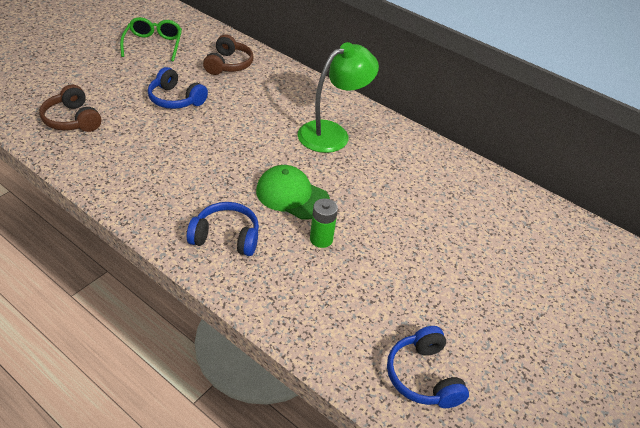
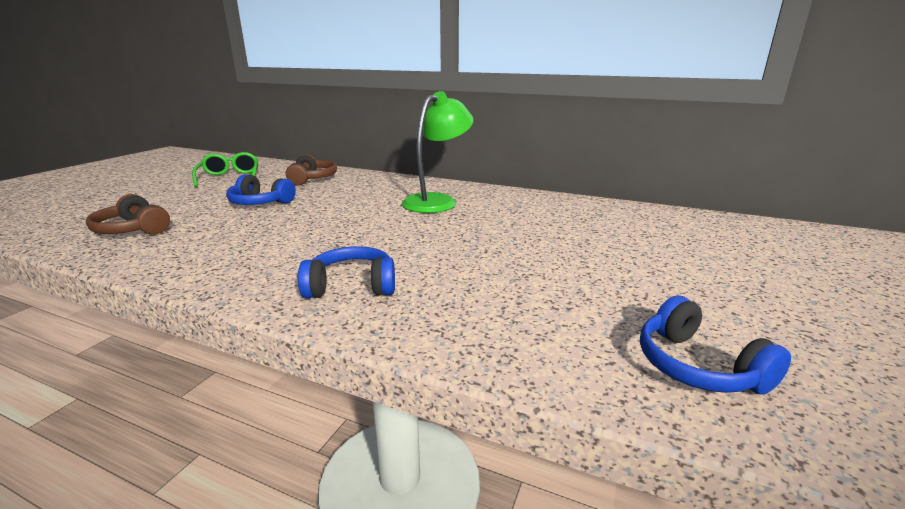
camera: 10 degrees left, 20 degrees down
(292, 195) = (418, 243): green cap -> none
(321, 239) = (471, 269): green battery -> none

